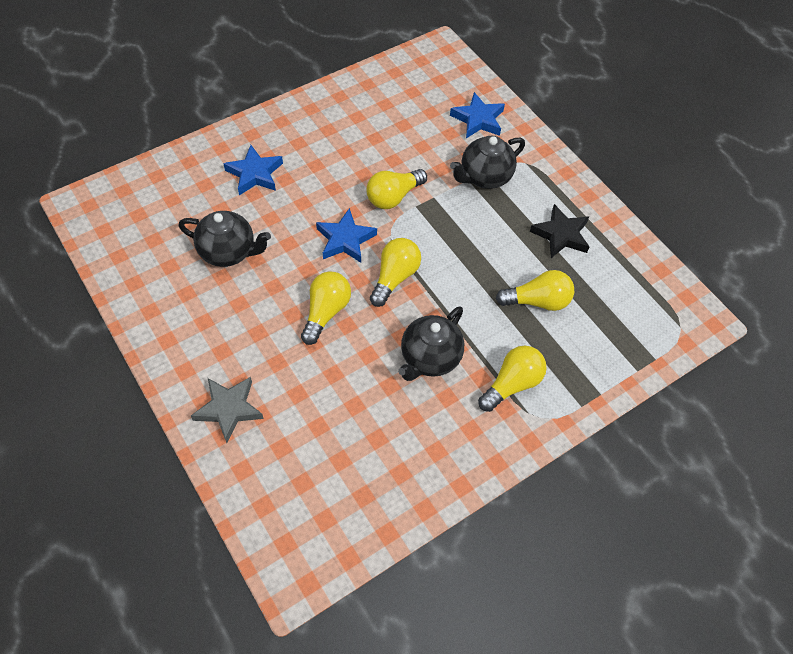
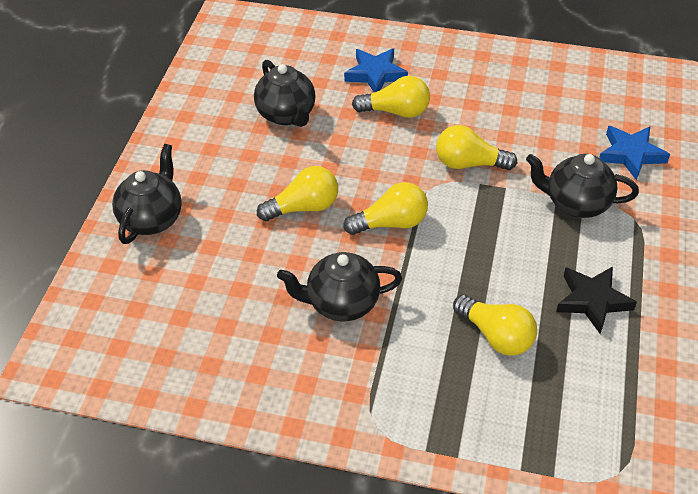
camera: 50 degrees right, 10 degrees down
(229, 409) = (152, 219): grey star -> black teapot
(345, 240) = (386, 167): blue star -> none
(512, 384) = (385, 379): yellow light bulb -> yellow light bulb (396, 111)

